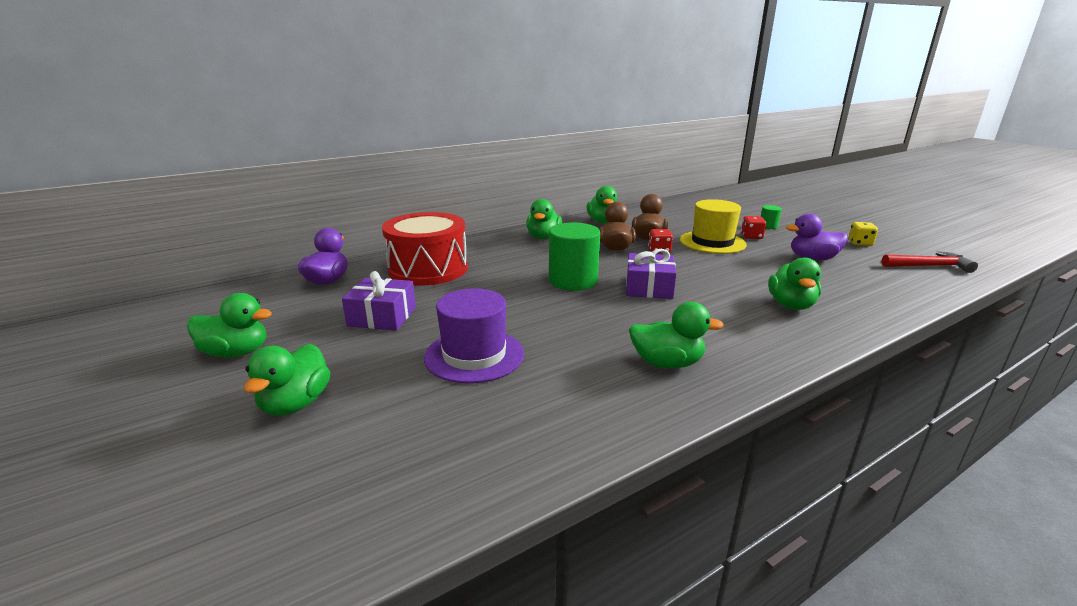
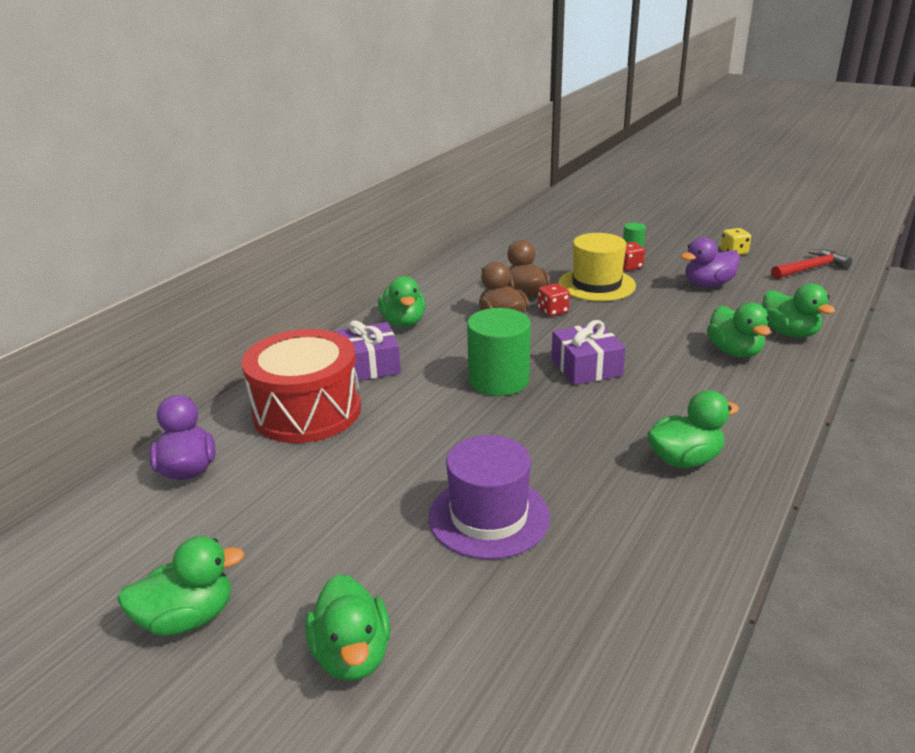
camera: 25 degrees left, 5 degrees up
(382, 316) = (324, 500): purple gift -> purple gift (368, 365)
(602, 221) = (451, 281): green duck -> green duck (789, 333)

